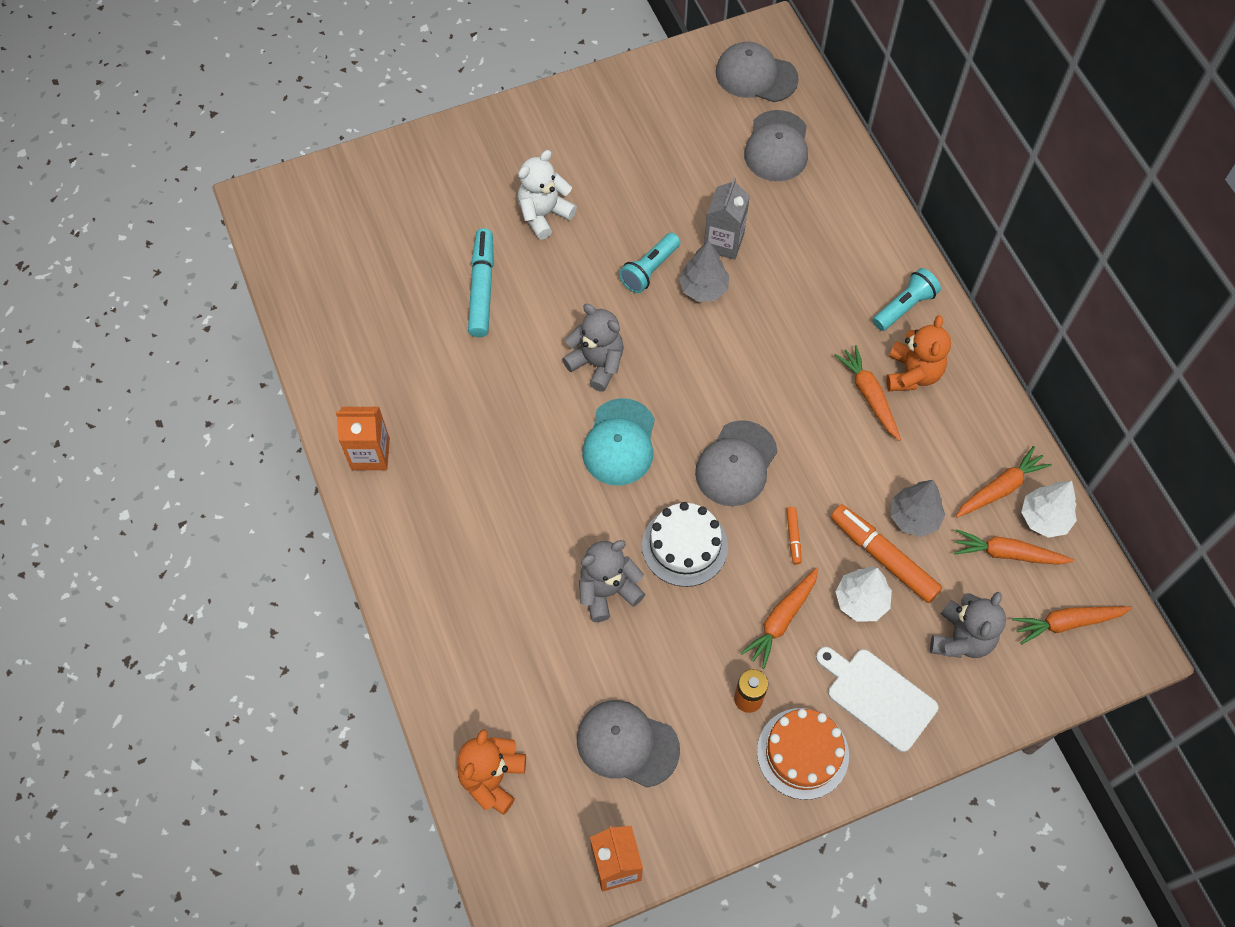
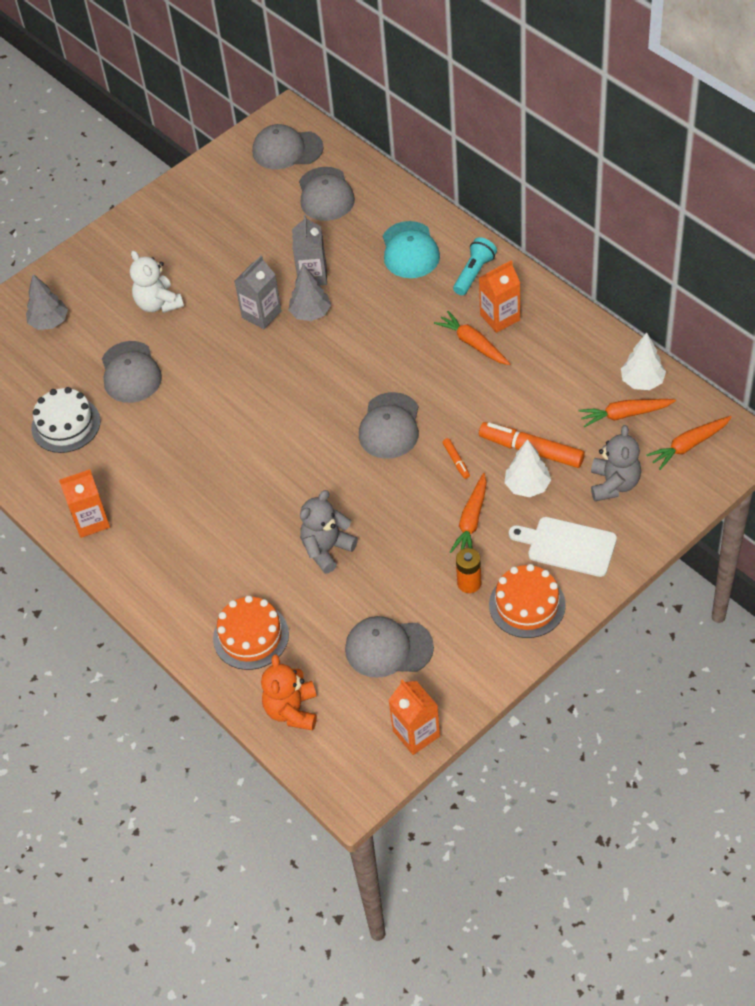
camera: 15 degrees left, 10 degrees down
(482, 288) = (130, 372): turquoise marker -> grey cap
(484, 666) = (251, 636): none -> orange cake
(544, 214) = (158, 304): white teddy bear -> white teddy bear turned 60 degrees counterclockwise
(597, 364) = (248, 394): grey teddy bear -> none
(620, 442) = (291, 443): turquoise cap -> turquoise cap (410, 250)
(649, 270) = (261, 314): turquoise flashlight -> grey carton
(684, 546) = (374, 497): white cake -> white cake (66, 424)
(912, 374) = (500, 317): orange teddy bear -> orange carton
(914, 517) = (543, 415): grey tree -> grey tree (49, 322)
(1000, 488) = (600, 372): orange carrot -> none

